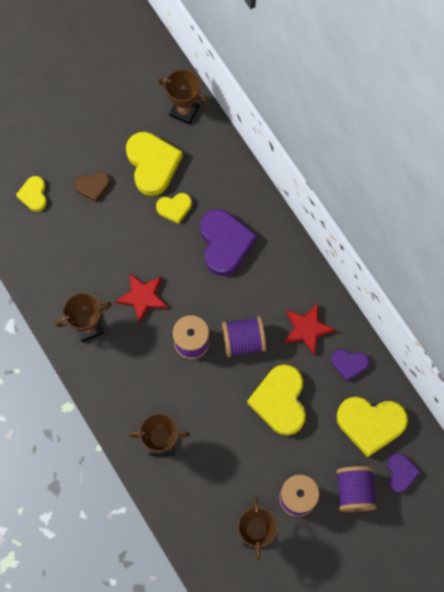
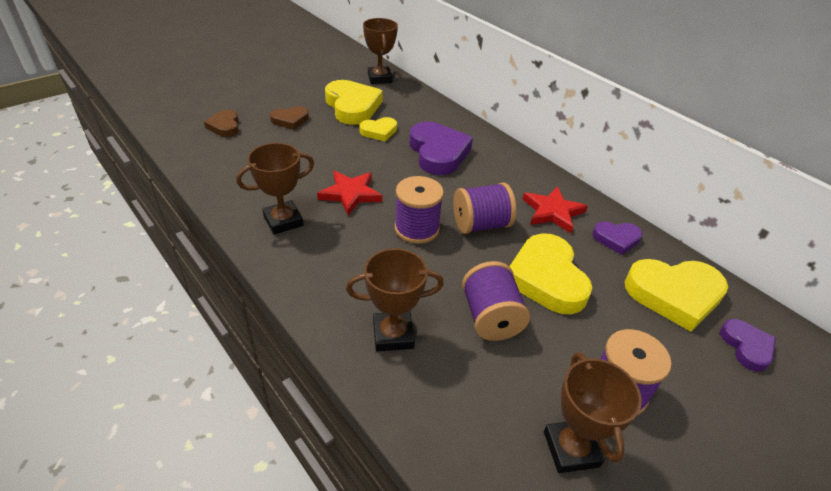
camera: 10 degrees left, 30 degrees down
(34, 195) = (225, 126): yellow heart -> brown heart
(184, 111) = (380, 78): brown trophy -> brown trophy turned 60 degrees clockwise
(354, 491) = (696, 375): purple spool -> purple spool (490, 317)

